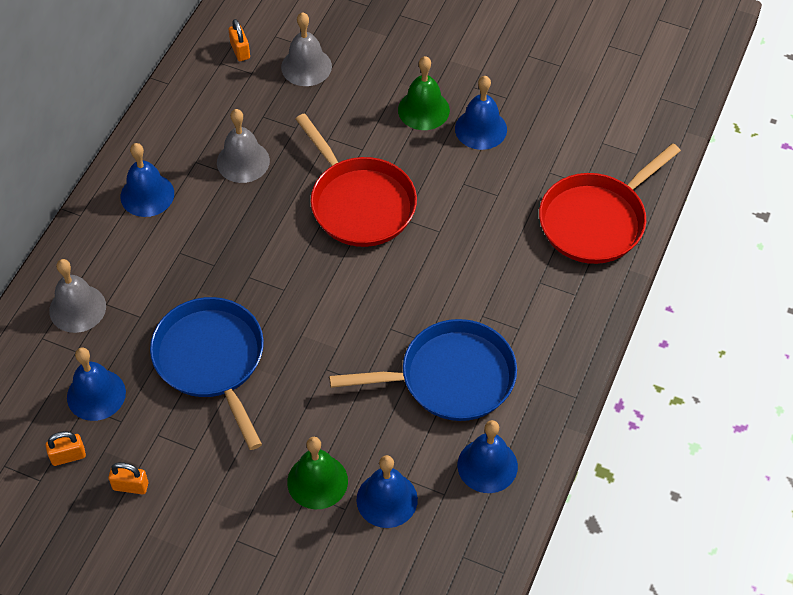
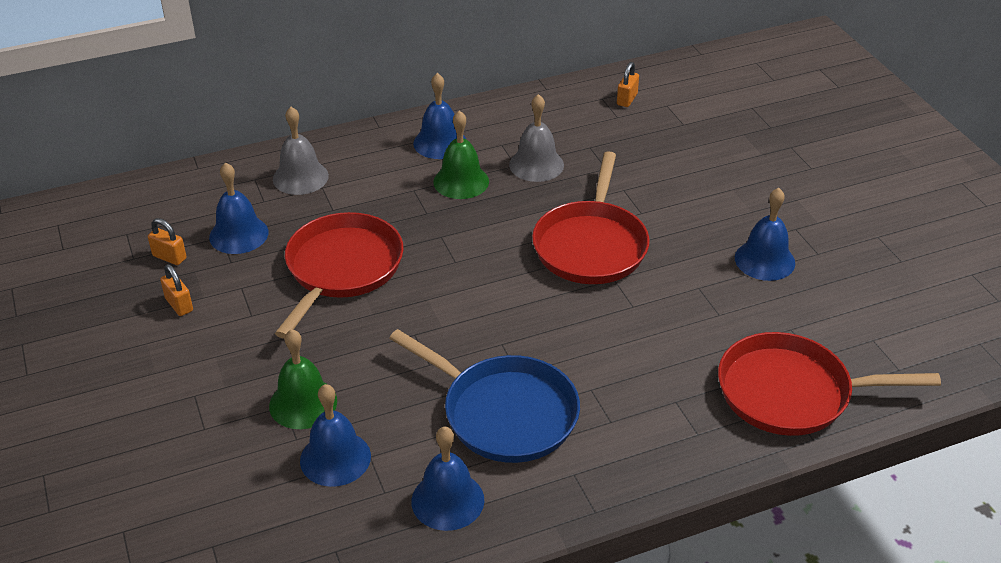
camera: 45 degrees right, 15 degrees down
(211, 359) = (342, 268): blue pan -> red pan
(306, 66) = (666, 136): grey bell -> none
(423, 110) = (729, 218): green bell -> green bell (461, 181)

